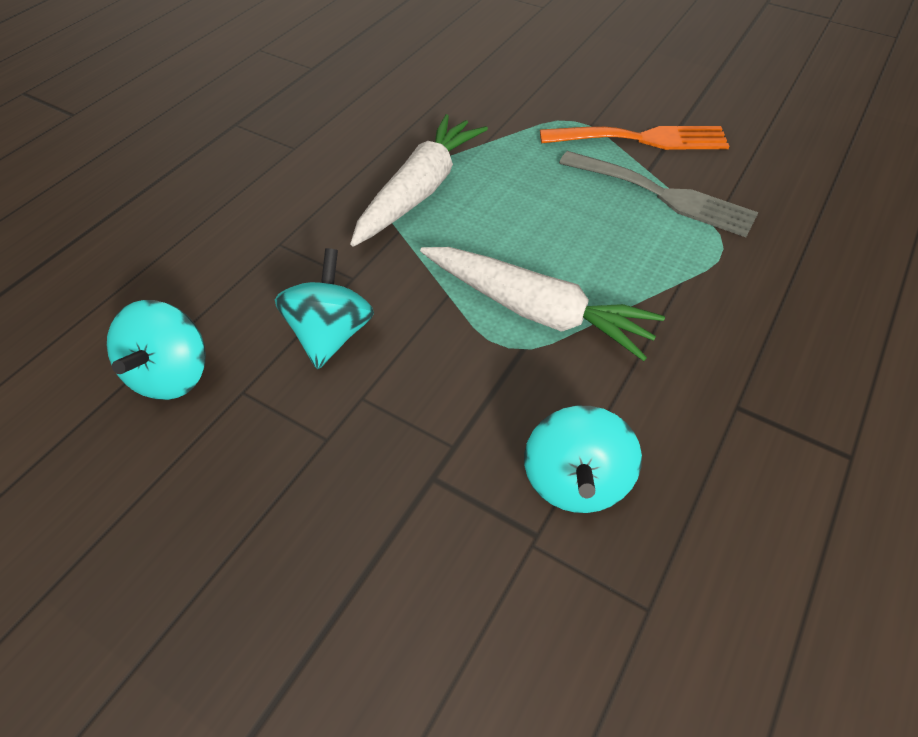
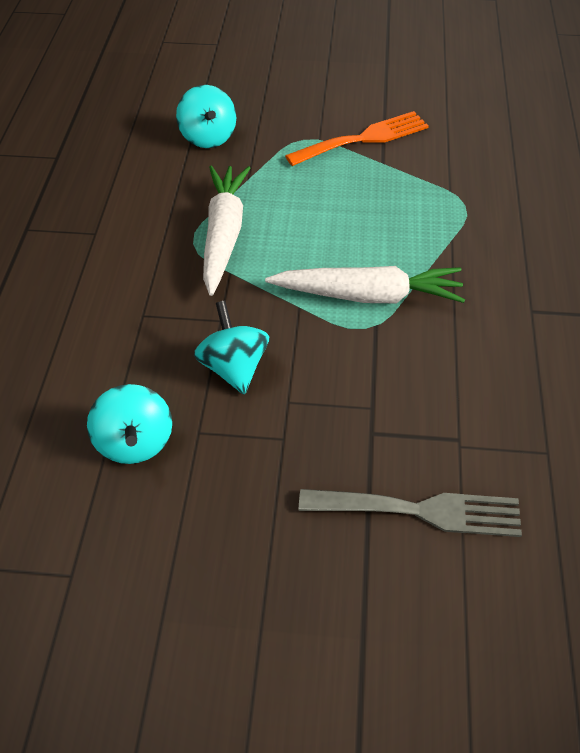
camera: 25 degrees left, 0 degrees up
(575, 481) = (462, 397): turquoise spinning top -> turquoise spinning top (208, 137)
(663, 195) = (404, 179): grey fork -> grey fork (420, 511)

